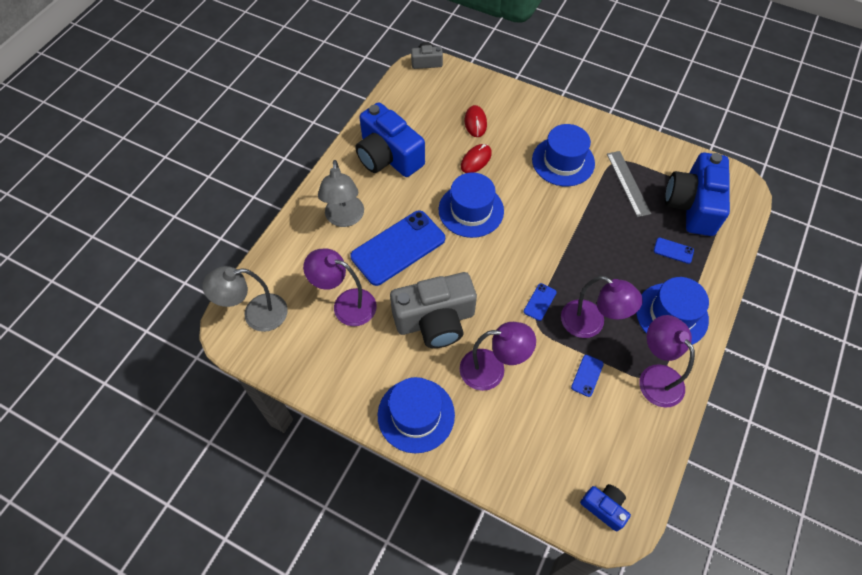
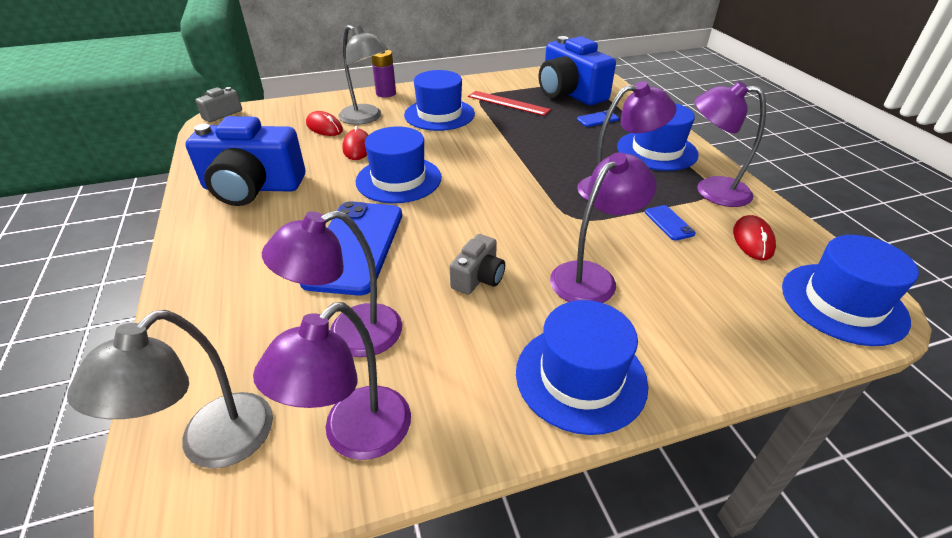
camera: 45 degrees left, 20 degrees down
(304, 357) = (355, 436): none -> purple lamp
(344, 218) = (252, 260): grey lamp -> grey lamp (366, 118)
(435, 320) = (478, 277): grey camera -> grey camera, size x0.48
(540, 302) = (554, 201): blue phone -> none
(551, 109) = (386, 93): none -> purple battery
(604, 507) = (843, 303): blue camera -> blue hat
(619, 431) = (753, 240): none -> red mouse
(628, 183) = (508, 103): grey ruler -> red ruler

